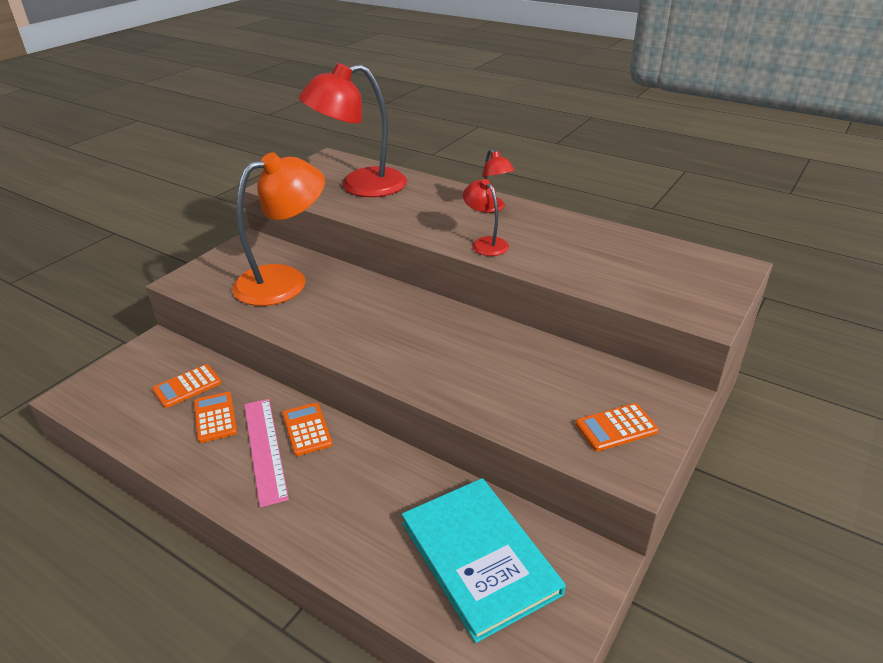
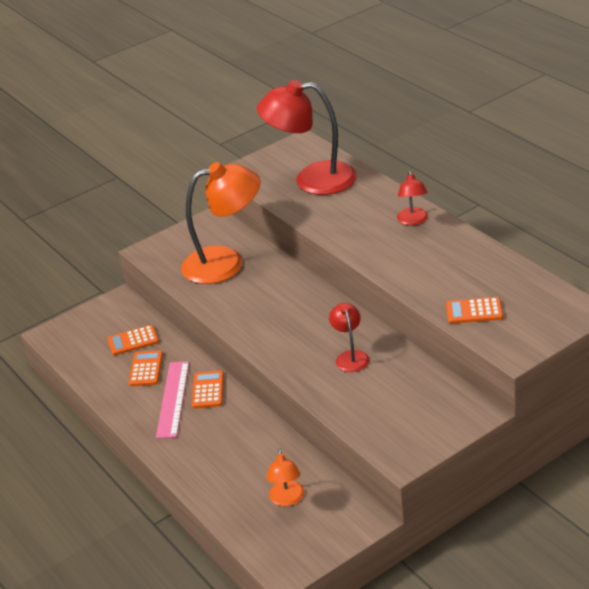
camera: 25 degrees right, 0 degrees up
(479, 557) = (287, 499): turquoise book -> orange lamp
(485, 243) = (384, 257): red lamp -> red lamp (350, 356)
(616, 428) = (413, 427): orange calculator -> orange calculator (474, 311)

